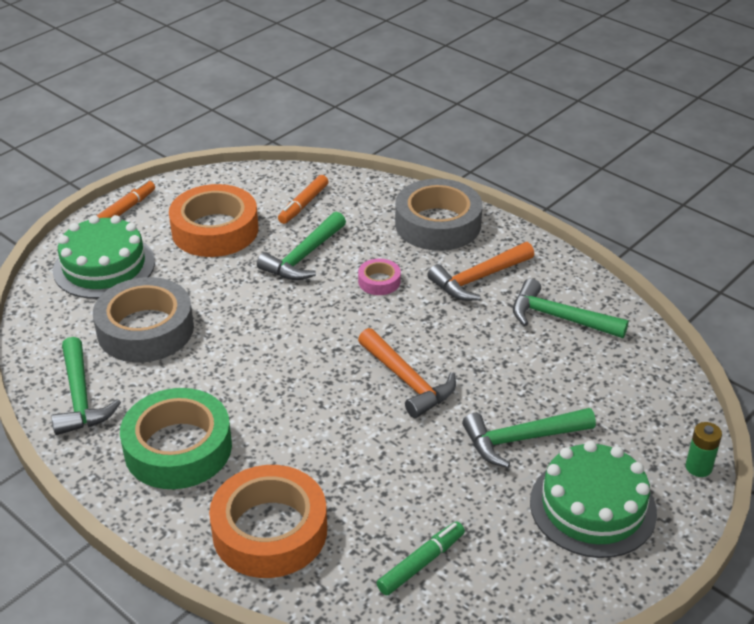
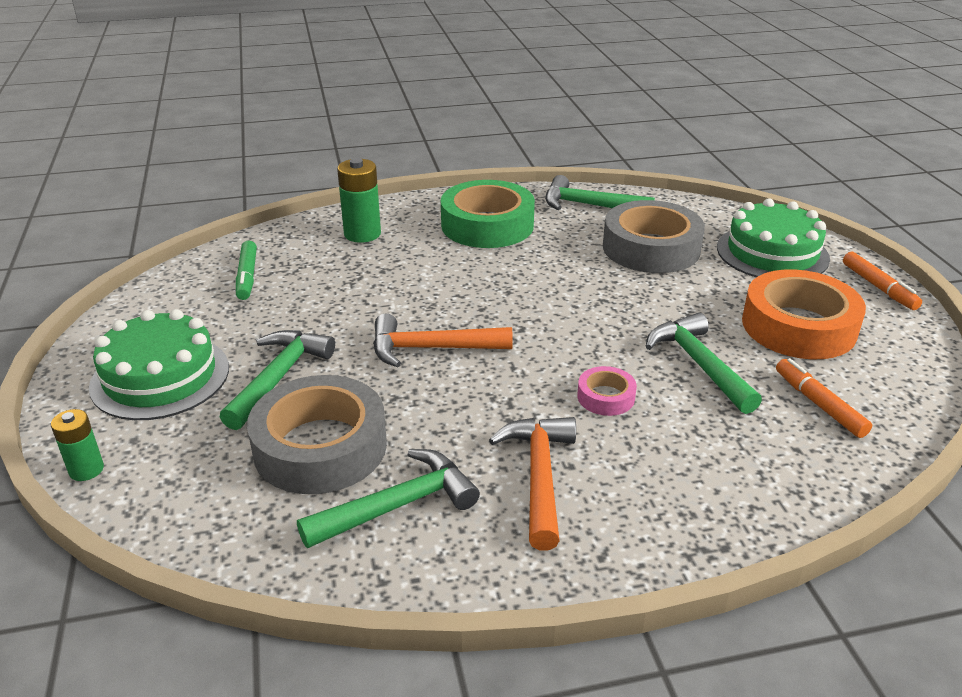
camera: 125 degrees right, 5 degrees down
(270, 531) = (362, 234): orange tape -> green battery
(438, 224) = (692, 501): grey tape -> grey tape (320, 447)

